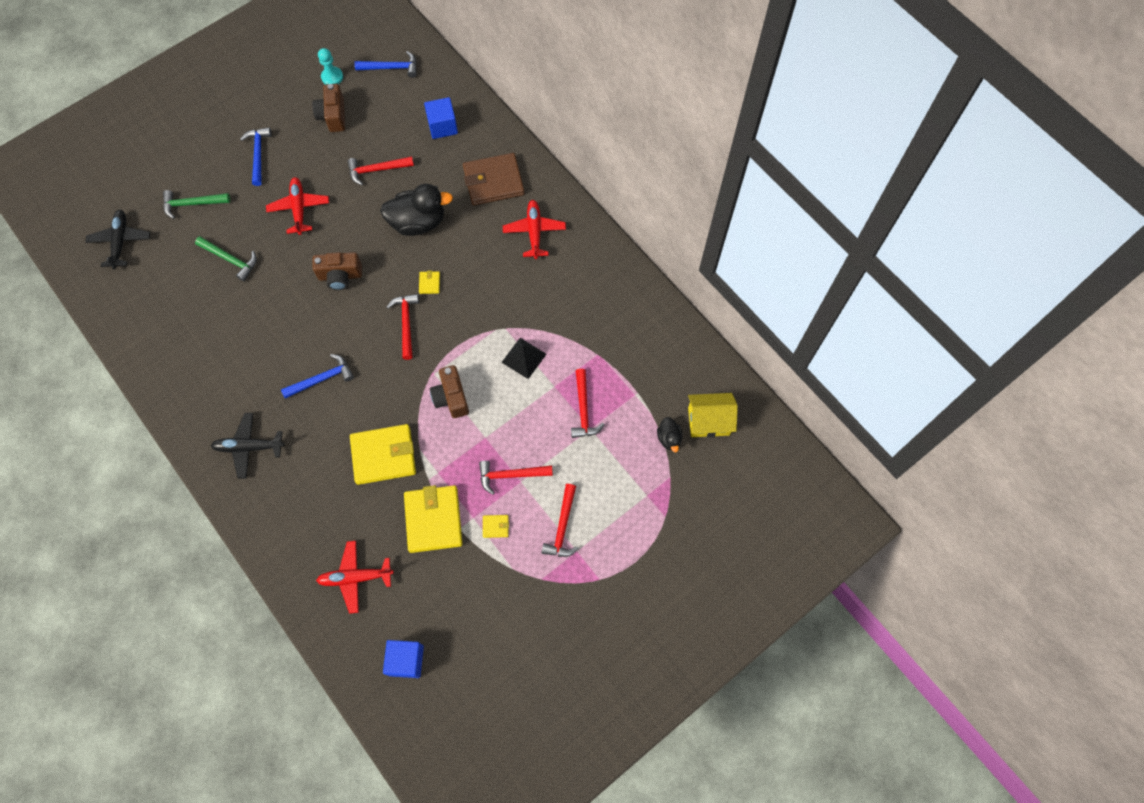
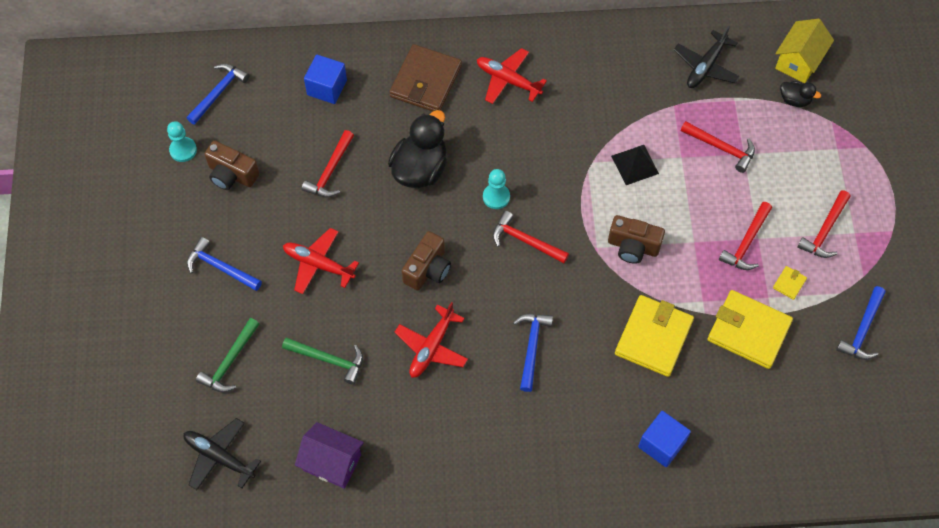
camera: 55 degrees left, 5 degrees down
(156, 309) = (332, 462): none -> purple house
(230, 260) = (328, 360): green hammer -> green hammer turned 45 degrees clockwise
(248, 447) = (560, 454): black plane -> black plane (705, 66)
(355, 577) = (764, 430): red plane -> red plane (431, 347)
(406, 660) = (873, 431): blue cube -> blue cube (661, 444)
(429, 283) = (496, 197): yellow wallet -> turquoise pawn
(491, 604) = (862, 330): none -> blue hammer
(562, 527) = (824, 230): red hammer -> red hammer turned 75 degrees clockwise

